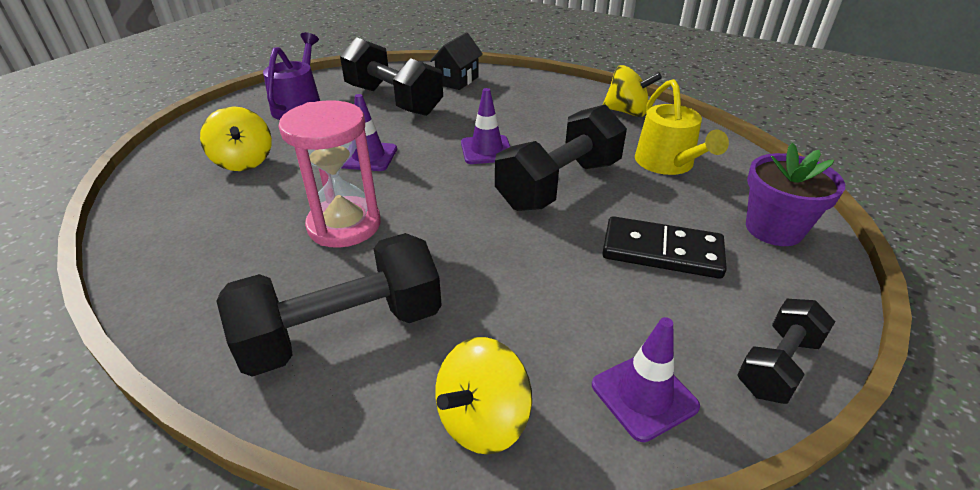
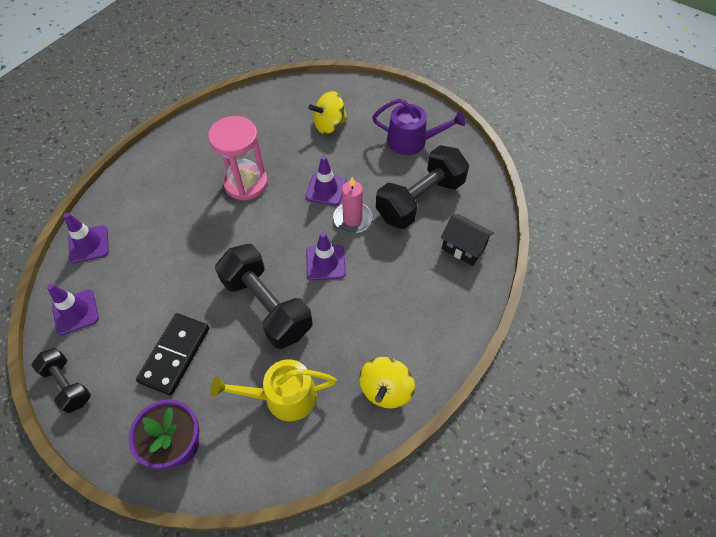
camera: 95 degrees right, 20 degrees up
(343, 331) = (159, 190): black dumbbell -> none
(420, 137) = (352, 219): none -> pink candle
(482, 420) = (89, 244): yellow spinning top -> purple traffic cone

